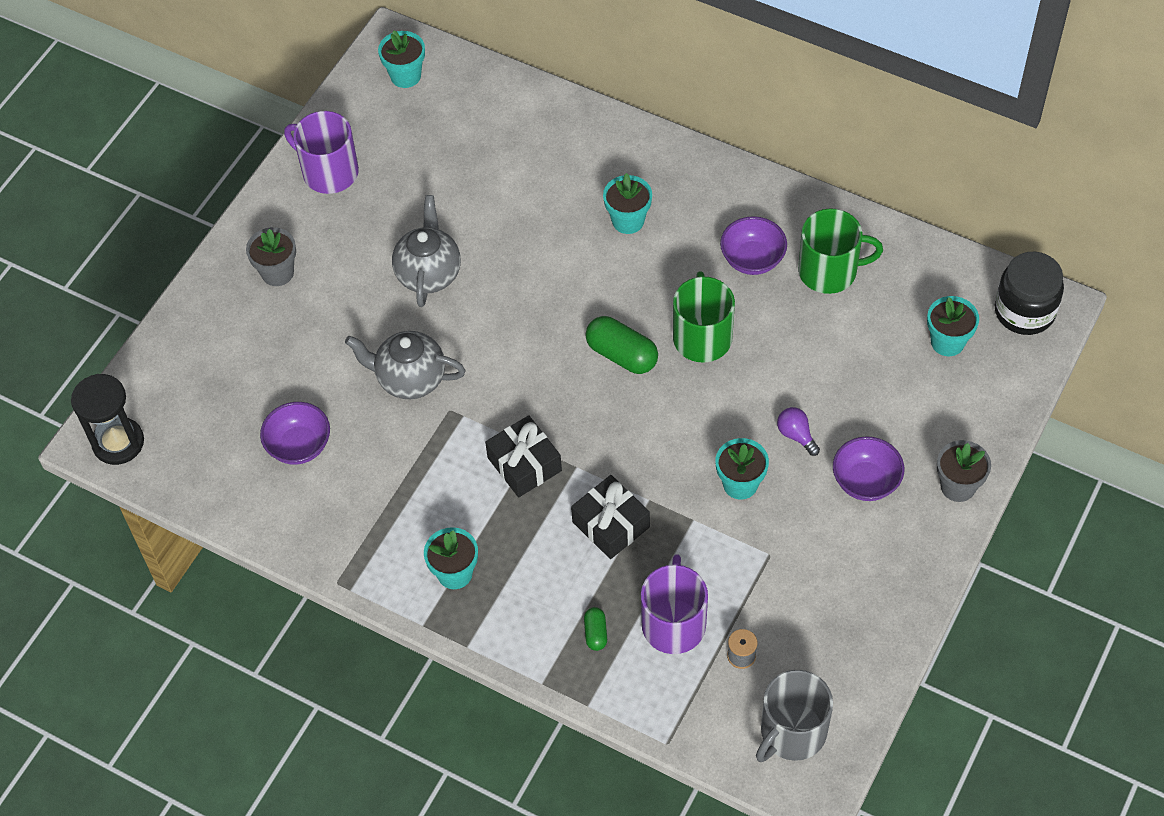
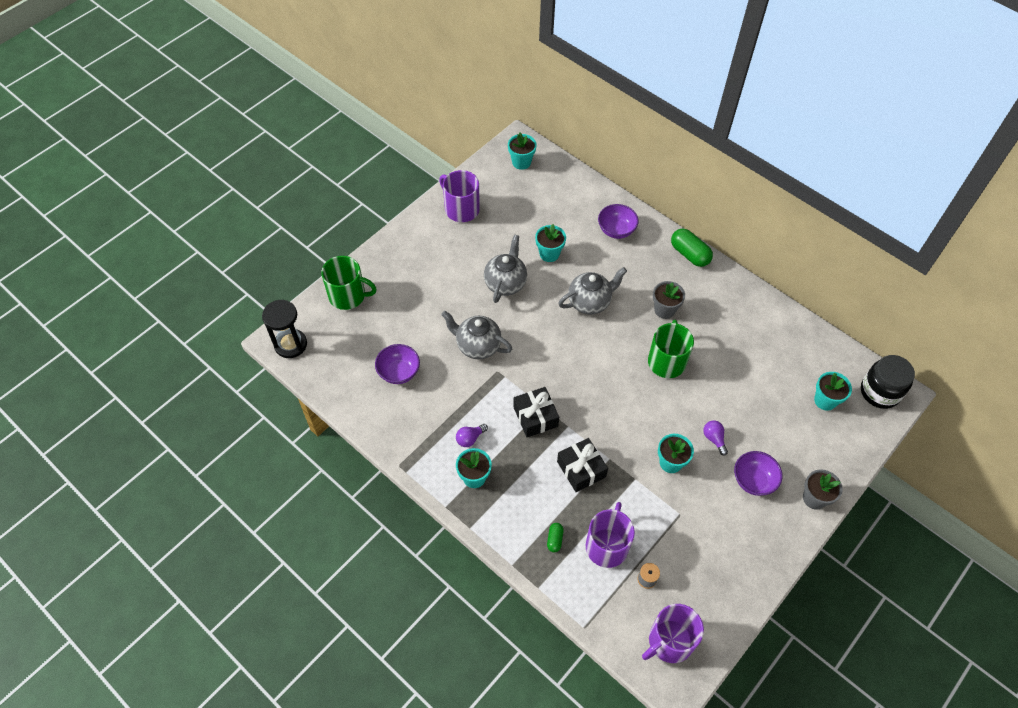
camera: 10 degrees right, 0 degrees up
(277, 273) = (414, 262): grey flower pot -> grey flower pot (664, 310)
(434, 519) = (470, 438): none -> purple light bulb
(566, 274) = (590, 302): none -> grey teapot
(622, 355) = (613, 361): green capsule -> green capsule (689, 254)
(628, 221) = (636, 278): turquoise flower pot -> turquoise flower pot (549, 254)
(752, 259) = (709, 319): purple bowl -> purple bowl (616, 230)
(792, 732) = (669, 641): grey mug -> purple mug
(829, 271) = (757, 337): green mug -> green mug (348, 295)

